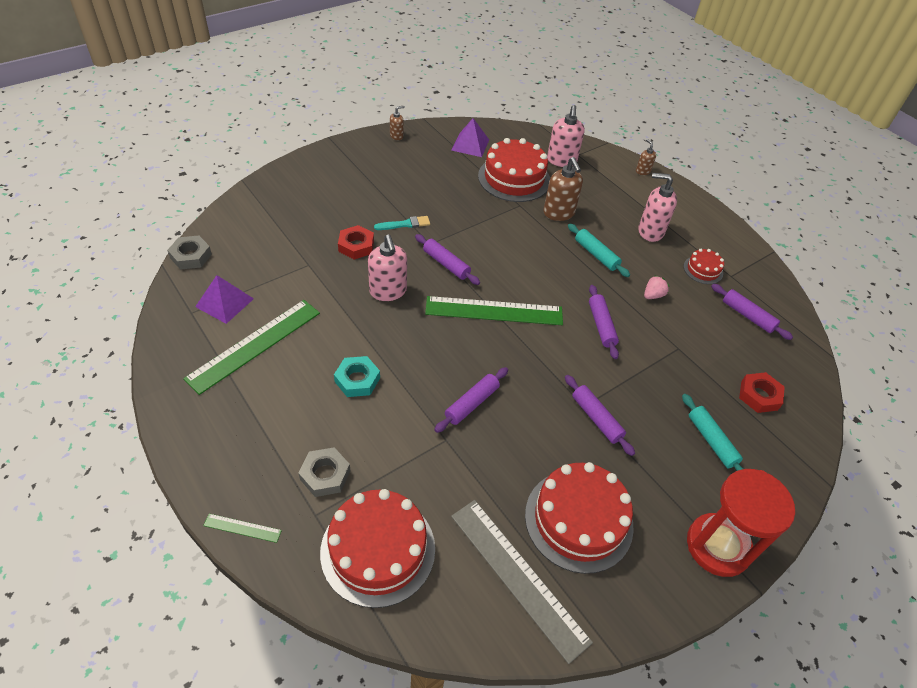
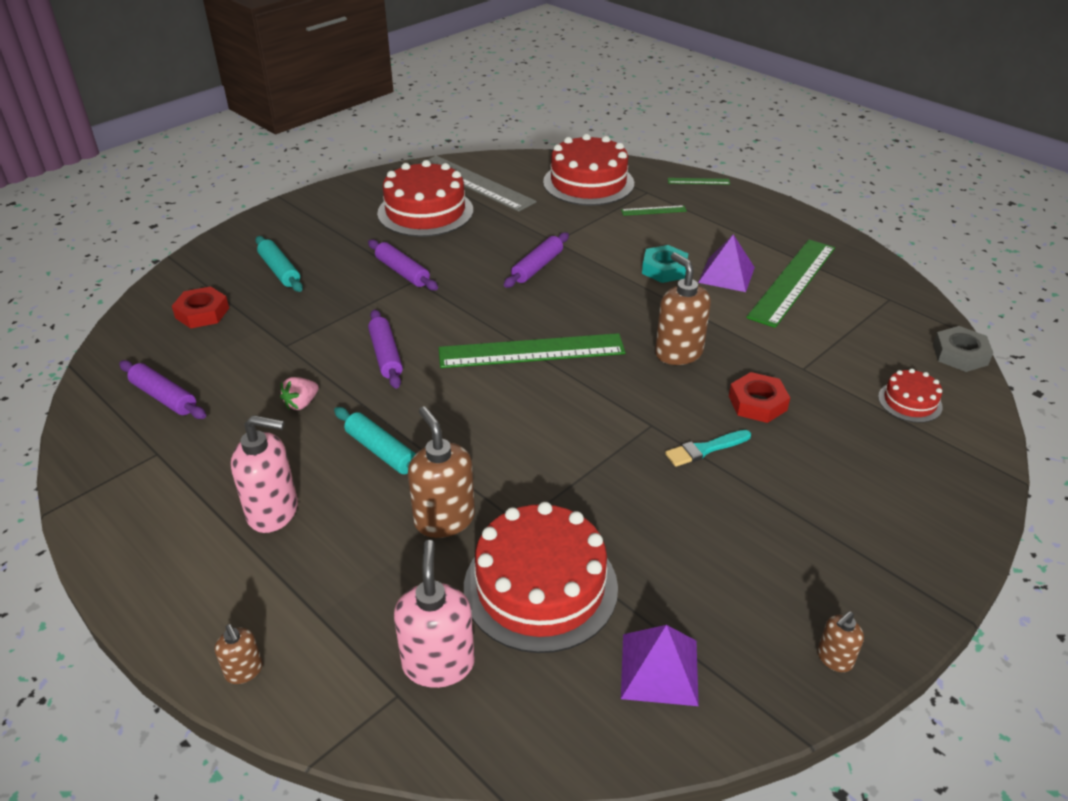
camera: 175 degrees right, 10 degrees down
(224, 302) = (863, 313): purple pyramid -> purple pyramid (726, 274)
(325, 475) = (653, 210): grey nut -> green ruler
(388, 291) = (678, 353): pink soap dispenser -> brown soap dispenser
(446, 264) = (615, 399): purple rolling pin -> none
(703, 270) = (202, 455): red cake -> red cake (909, 402)
(717, 546) = (304, 211): red hourglass -> none

